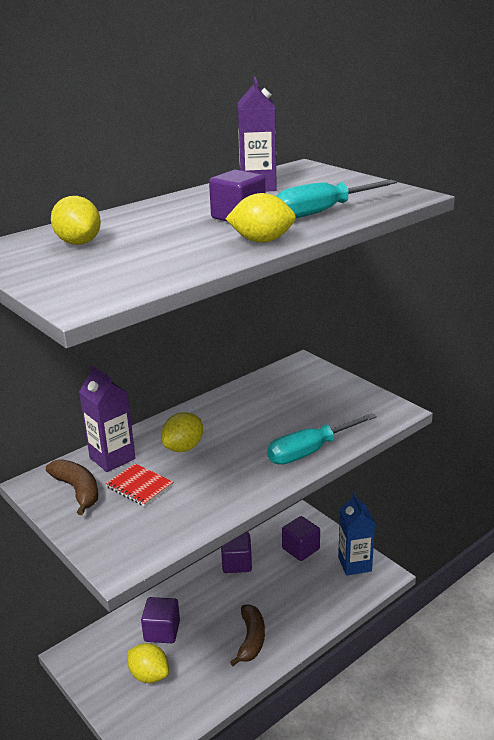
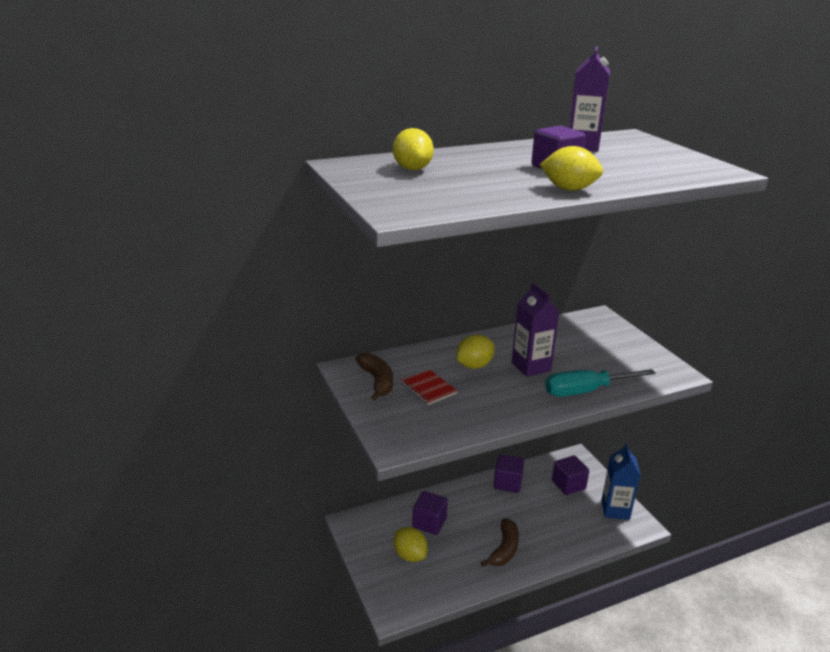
camera: 15 degrees right, 0 degrees up
(112, 458) = (412, 362): purple carton -> purple carton (531, 366)
(321, 212) = (632, 174): turquoise screwdriver -> none

